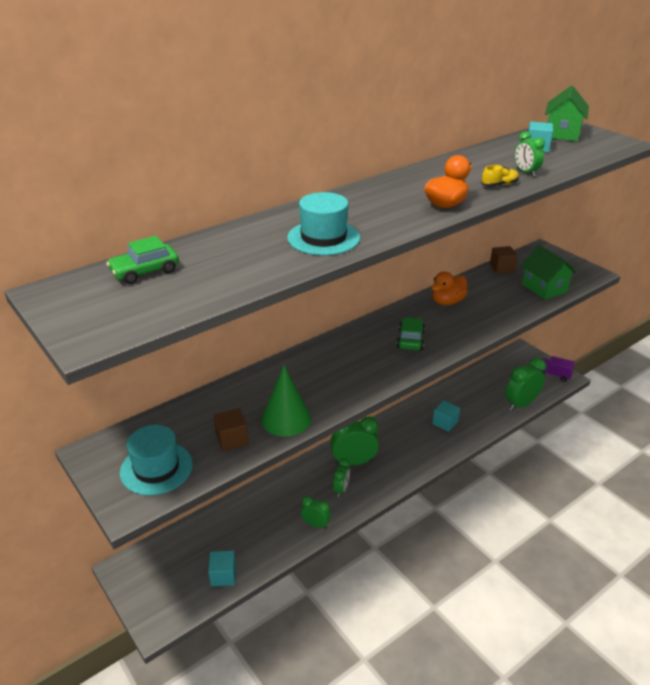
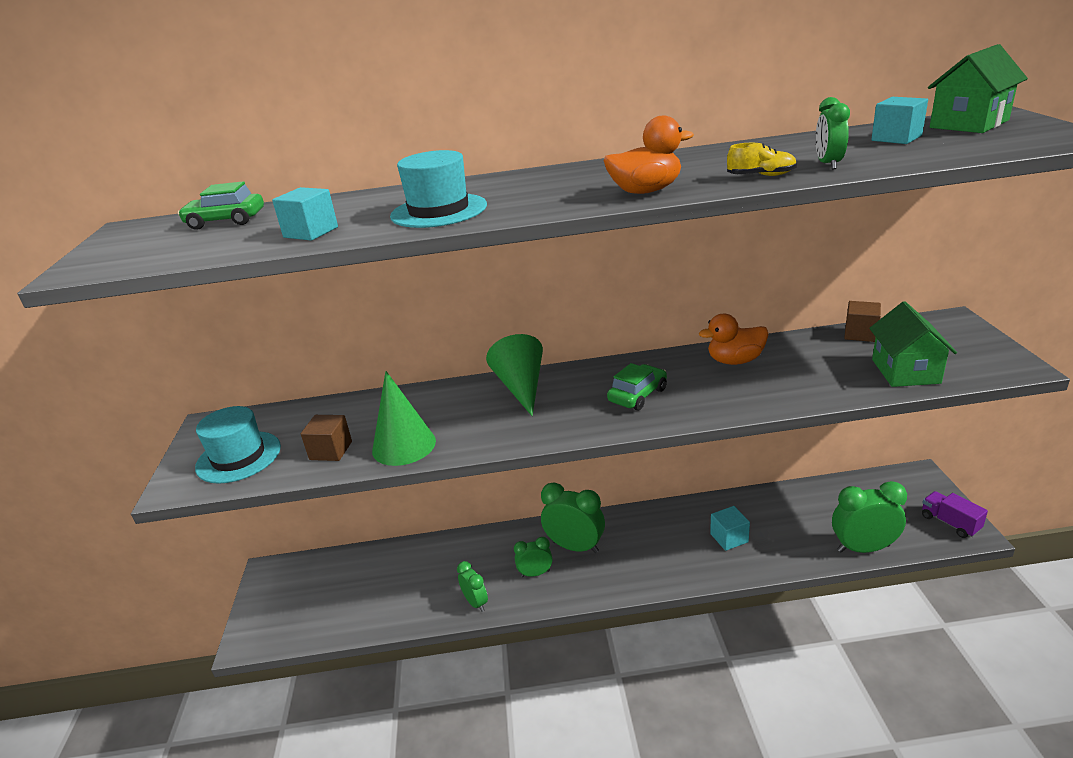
camera: 35 degrees right, 5 degrees down
(223, 575) = (343, 618): turquoise cube -> turquoise cube (311, 232)
(326, 353) = (521, 387): none -> green cone
(341, 489) = (535, 573): green clock -> green clock turned 150 degrees counterclockwise

